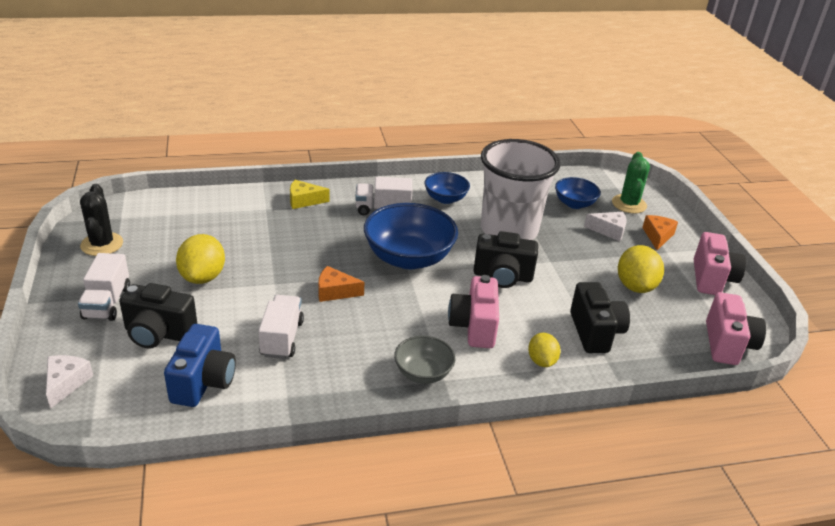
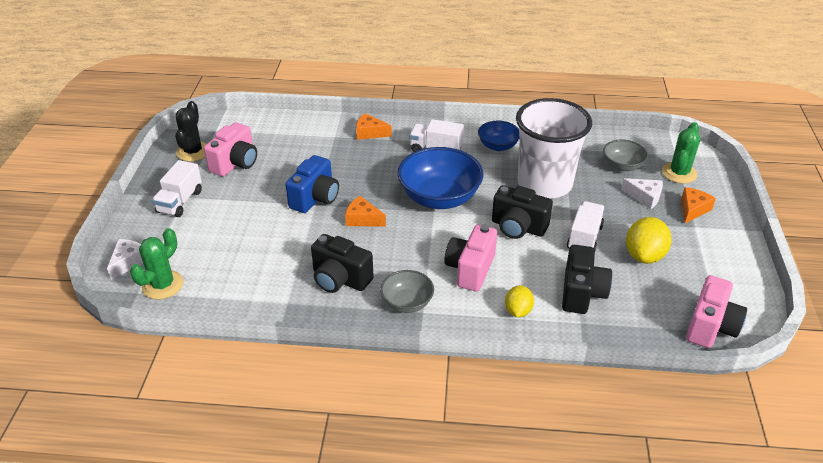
camera: 20 degrees right, 5 degrees up
(122, 403) = (163, 285): none -> green cactus
(158, 333) = (209, 233): black camera -> black camera (340, 279)
(203, 277) = (260, 190): yellow lemon -> none
(203, 382) = (228, 279): blue camera -> blue camera (315, 198)
(282, 338) = (302, 253): white truck -> white truck (584, 238)
(304, 200) = (370, 133): yellow cheese -> orange cheese
(574, 204) = (622, 166): blue bowl -> grey bowl
(712, 279) = (729, 260): pink camera -> pink camera (235, 163)

